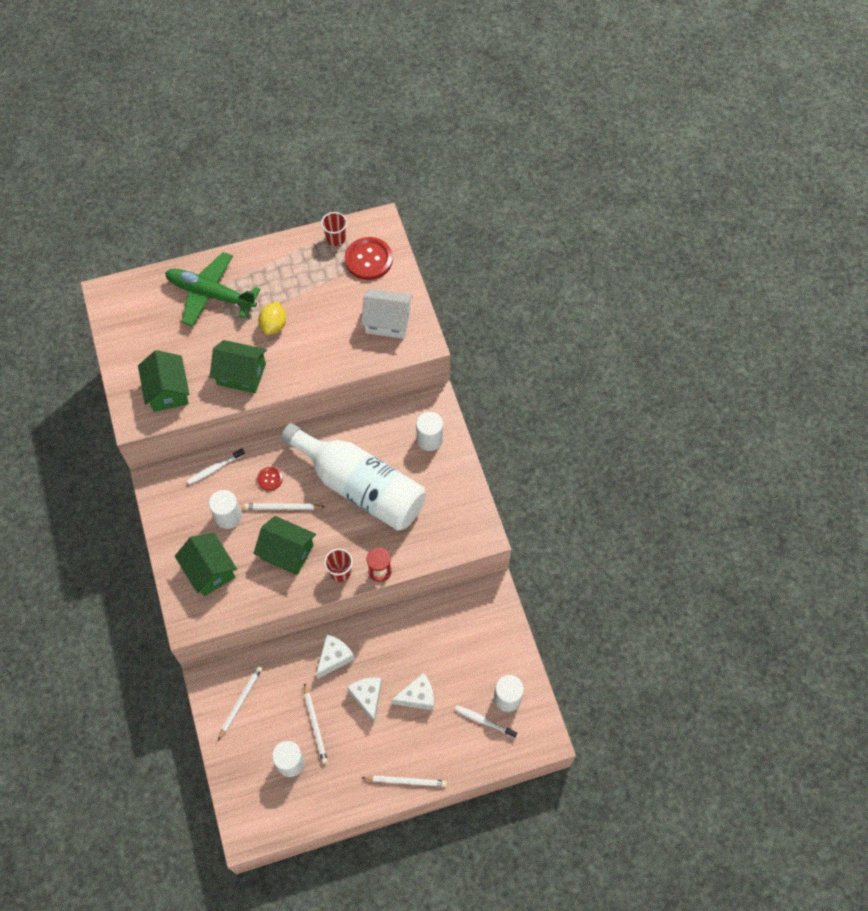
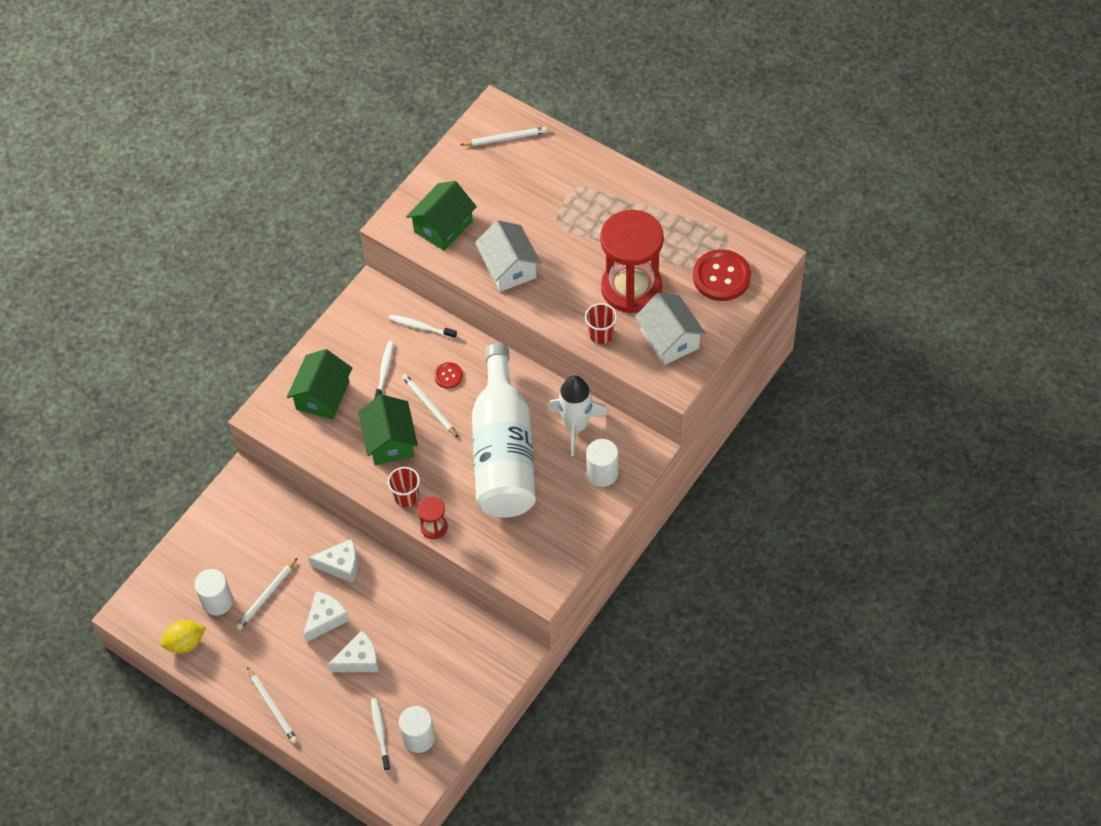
camera: 55 degrees right, 5 degrees down
(211, 294) = (567, 185): green plane -> none
(228, 516) = (384, 371): white cylinder -> white toothbrush
(240, 702) = (241, 521): white pencil -> white pencil (505, 138)
(241, 374) = (509, 267): green house -> white house
(274, 325) = (581, 255): yellow lemon -> yellow lemon (185, 643)
(328, 315) = (631, 288): none -> red hourglass
(336, 238) = (719, 235): red cup -> red cup (601, 334)
(380, 429) = (576, 426): none -> white rocket
(417, 696) = (359, 660): white cheese -> white cheese turned 60 degrees counterclockwise

